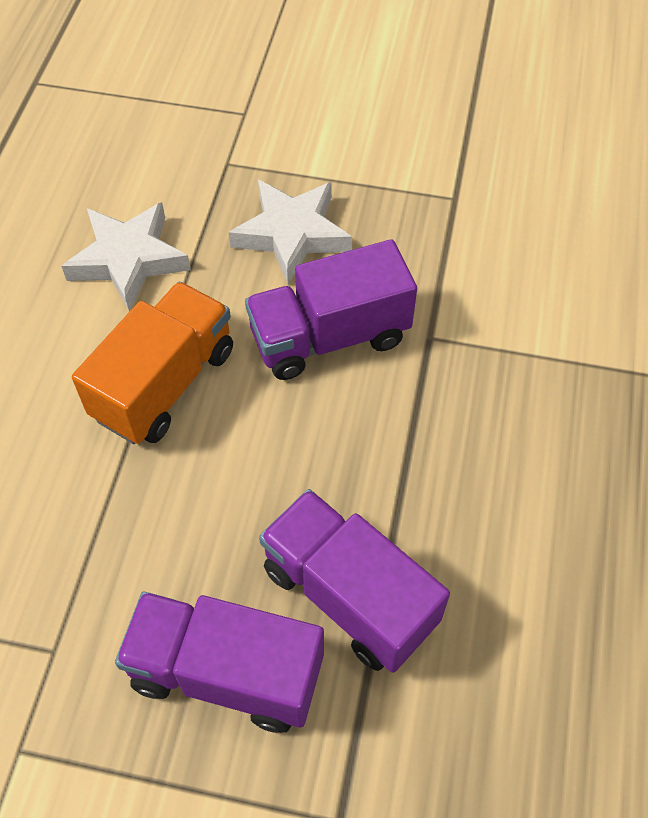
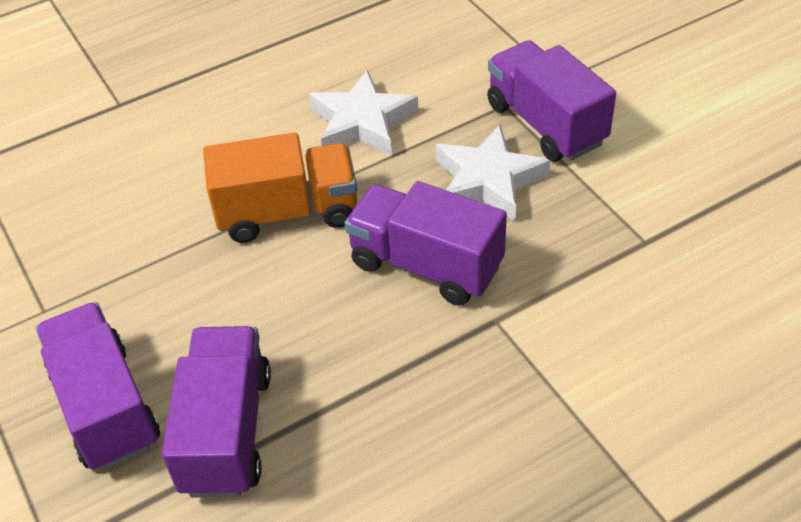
camera: 50 degrees right, 10 degrees down
(278, 157) = (545, 124): none -> purple truck

